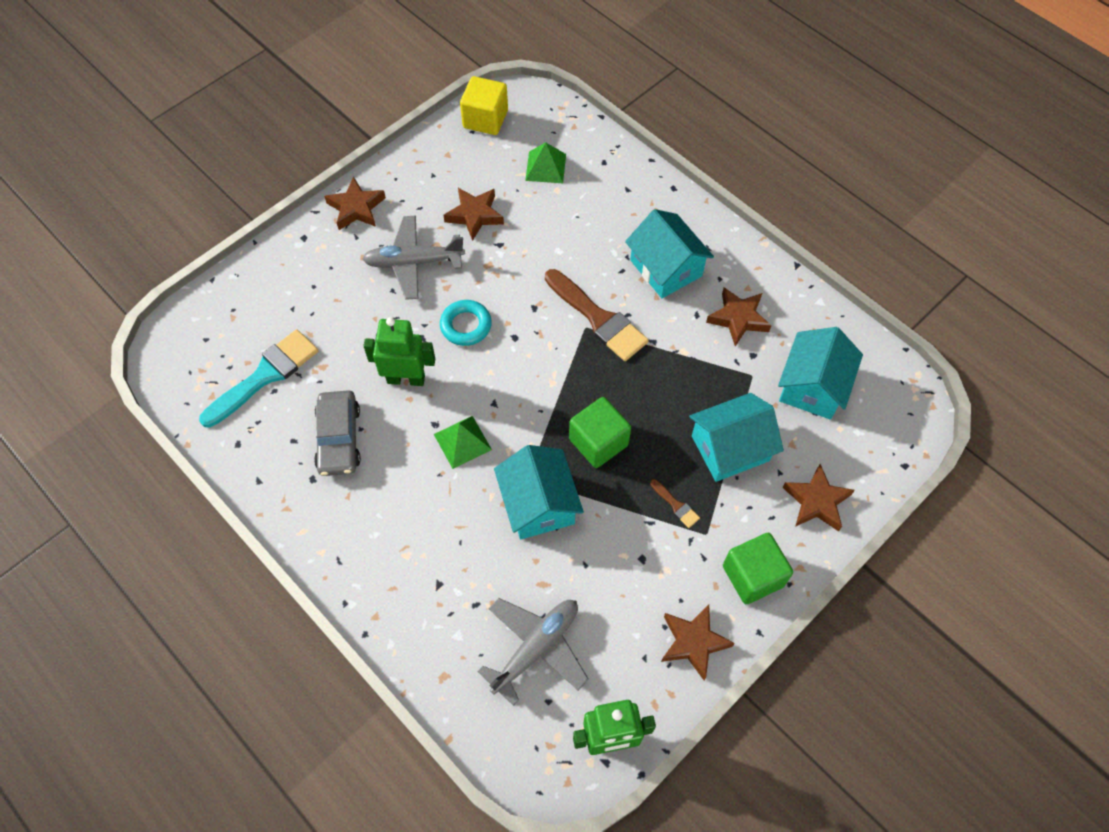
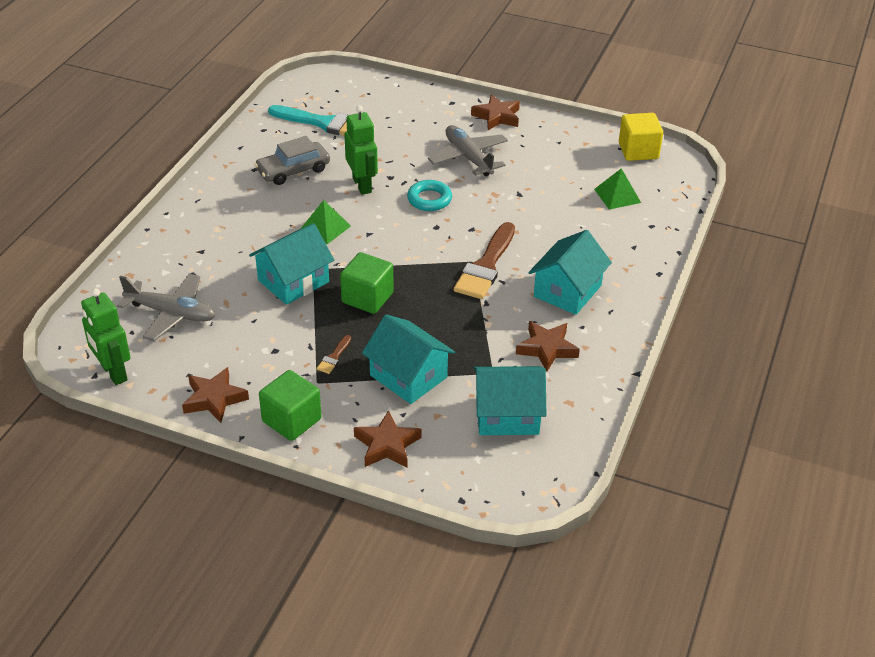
camera: 65 degrees right, 20 degrees down
(474, 215) = (537, 173): brown star -> none

